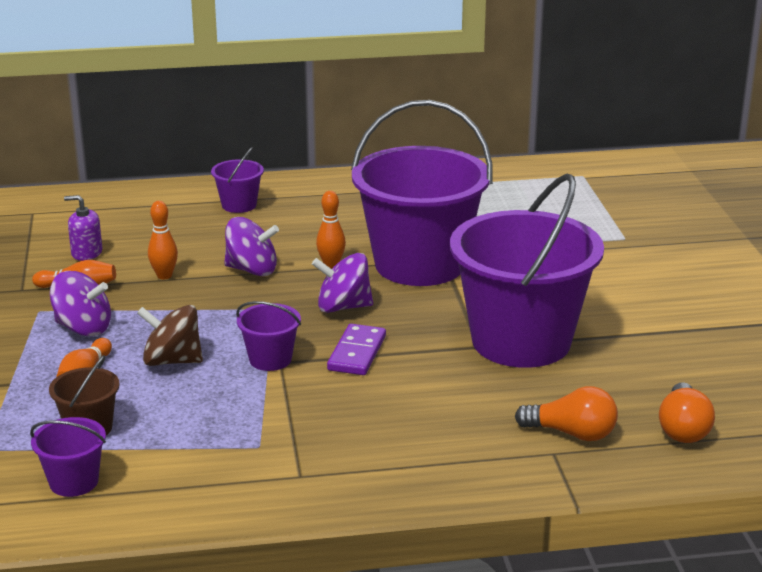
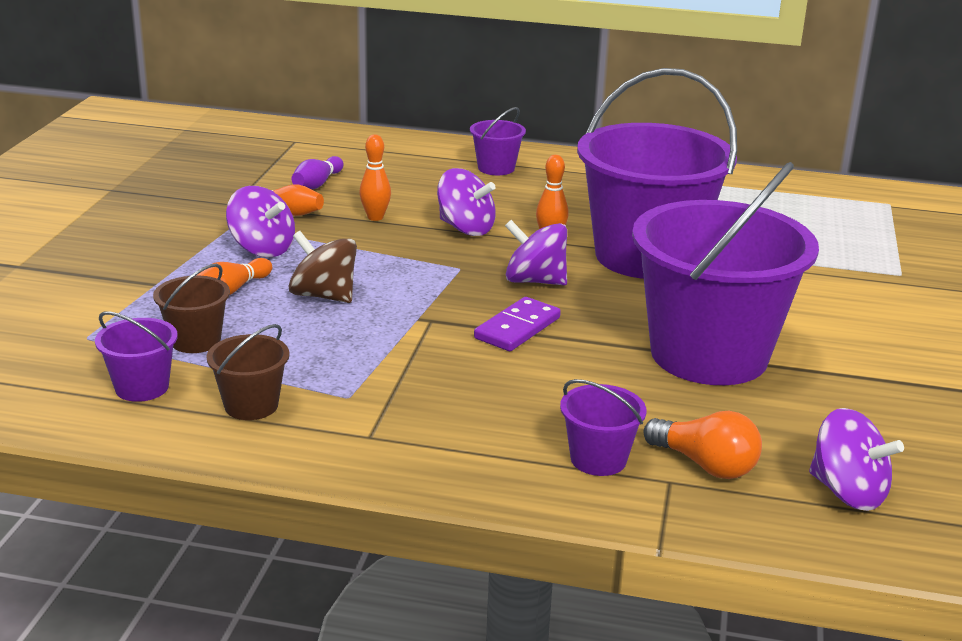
camera: 20 degrees right, 0 degrees up
(86, 253) = (317, 184): purple soap dispenser -> purple bowling pin
(182, 474) = (251, 405): none -> brown bucket
(270, 359) = (422, 315): purple bucket -> purple bucket (598, 459)
(683, 429) = (847, 492): orange light bulb -> purple spinning top

